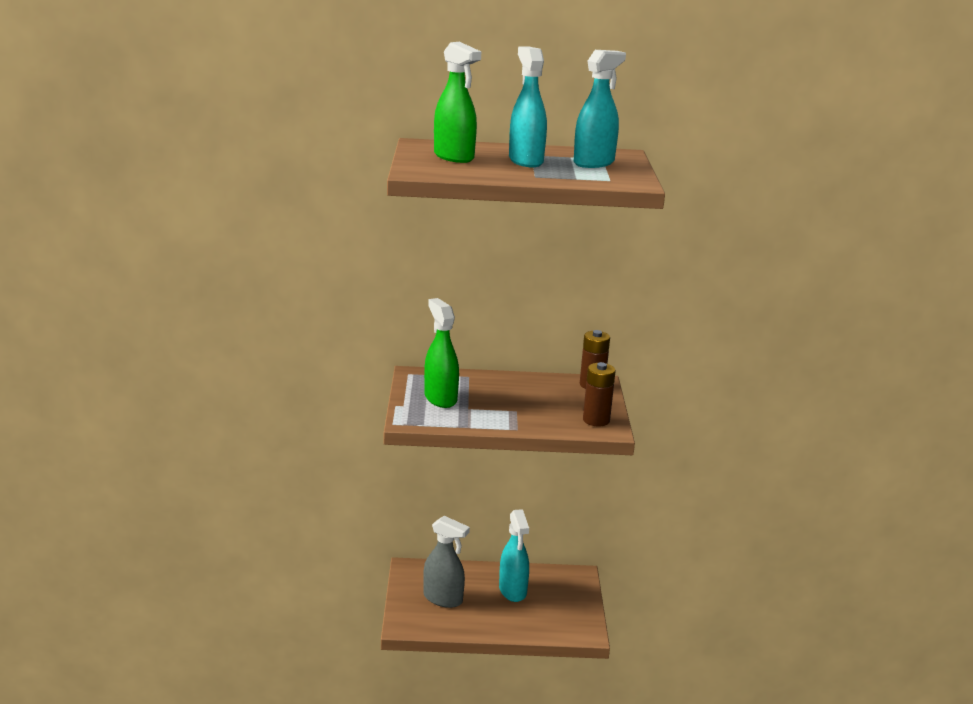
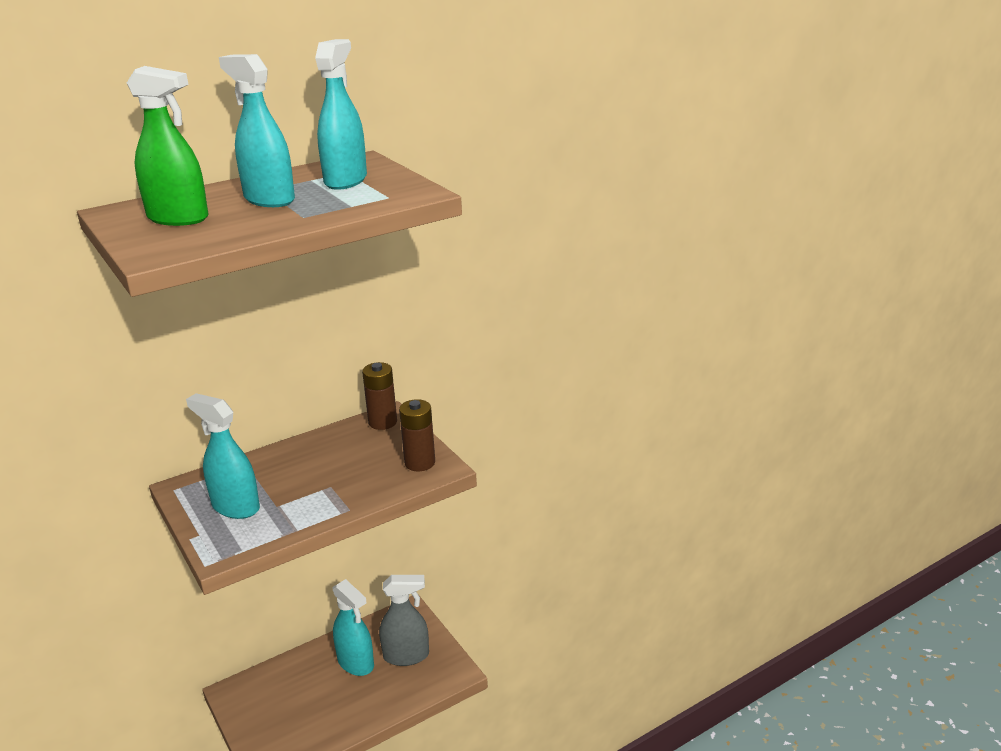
camera: 30 degrees left, 5 degrees up
(440, 398) = (235, 507): green spray bottle -> turquoise spray bottle
(443, 598) = (291, 710): grey spray bottle -> grey spray bottle (406, 655)

